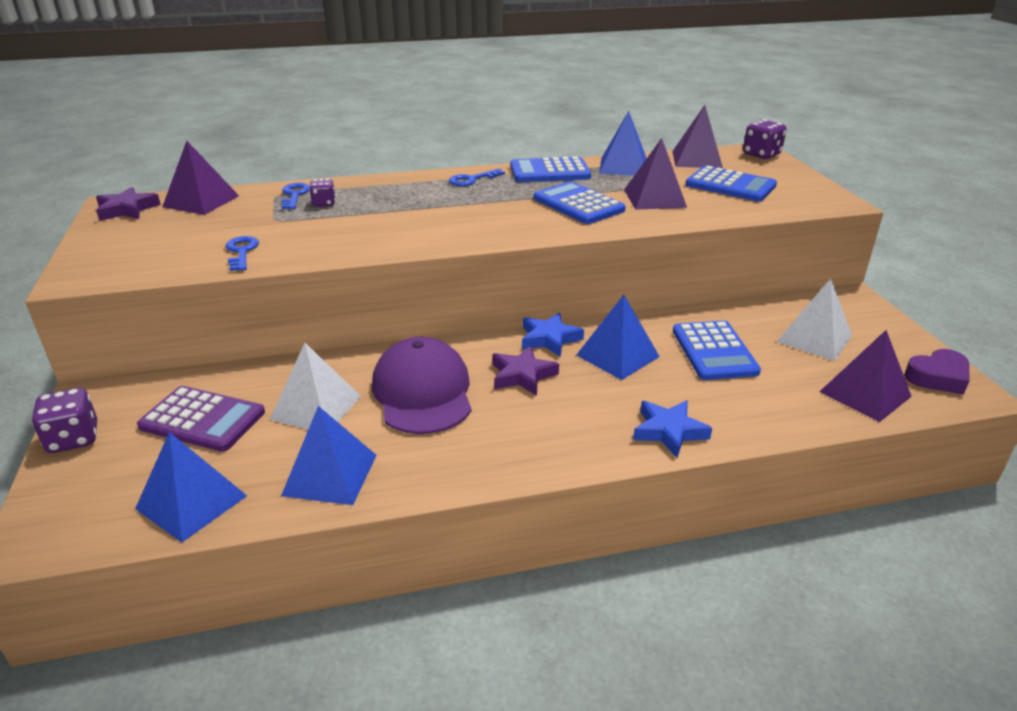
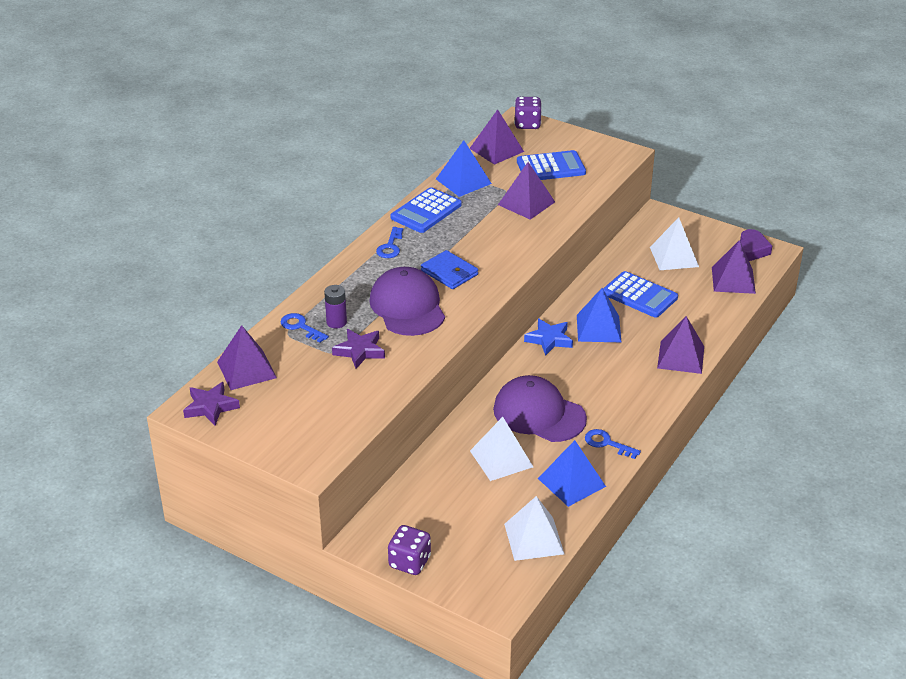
camera: 45 degrees left, 5 degrees up
(191, 502) = (534, 539): blue pyramid -> white pyramid
(202, 420) = (456, 505): purple calculator -> none
(242, 252) = (369, 387): blue key -> blue key (607, 443)
(324, 203) = (336, 322): purple dice -> purple battery
(397, 218) = (407, 306): none -> purple cap
(481, 213) = (449, 272): none -> blue wallet
(522, 375) = (571, 371): purple star -> purple star (360, 351)
(578, 204) = (492, 233): blue calculator -> none
(669, 431) = (680, 357): blue star -> purple pyramid

